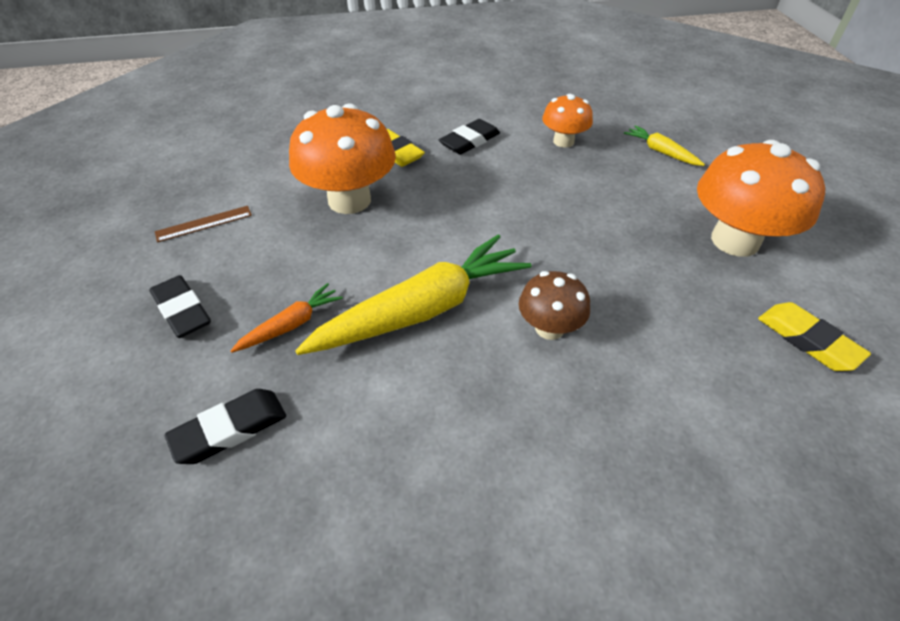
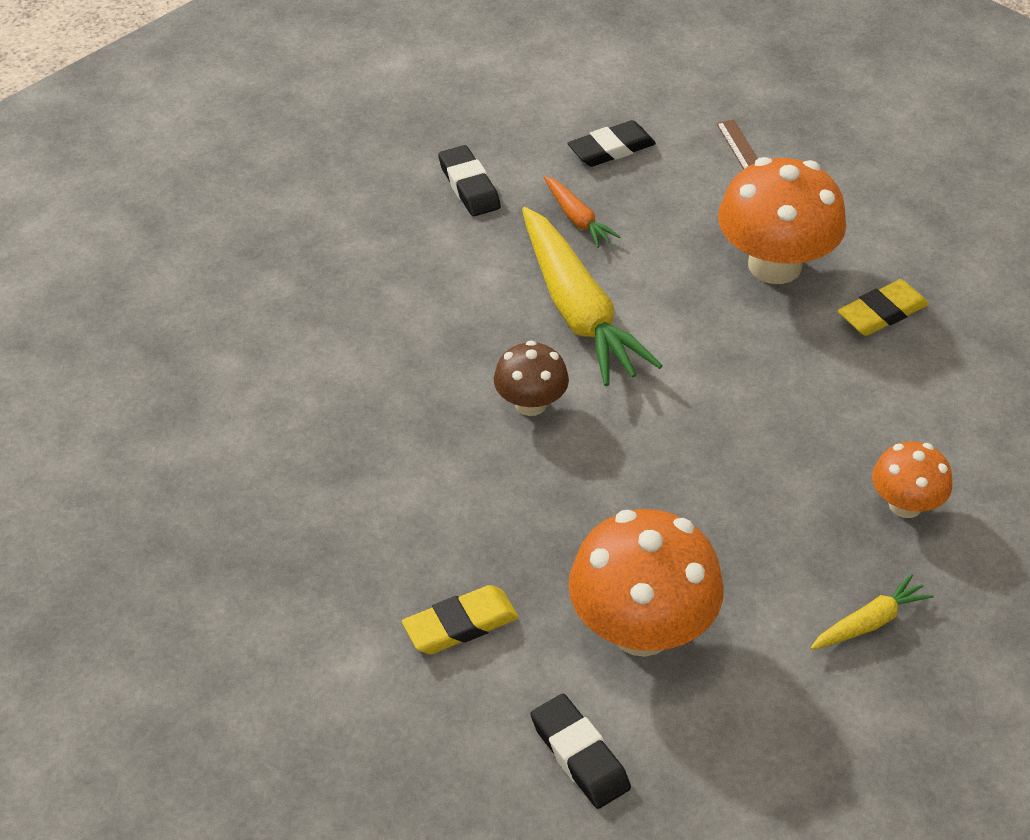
camera: 100 degrees right, 0 degrees up
(469, 141) = (909, 395): black eraser -> black eraser (579, 755)

